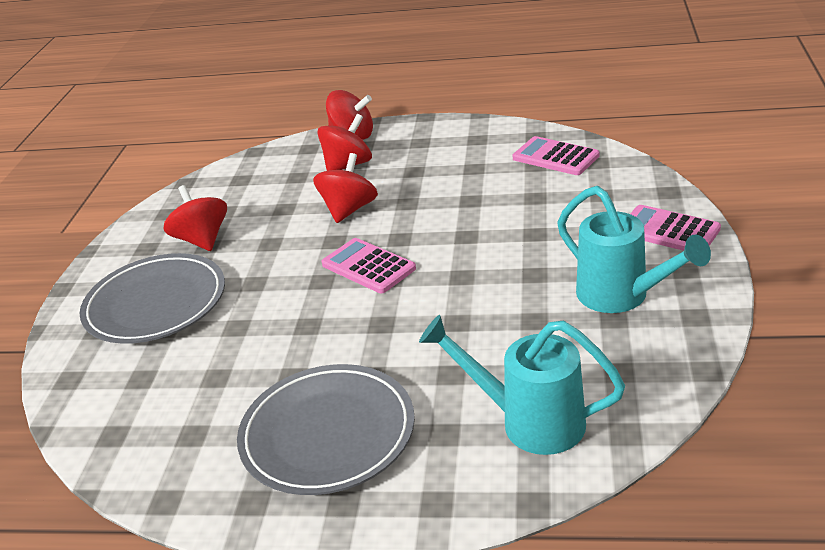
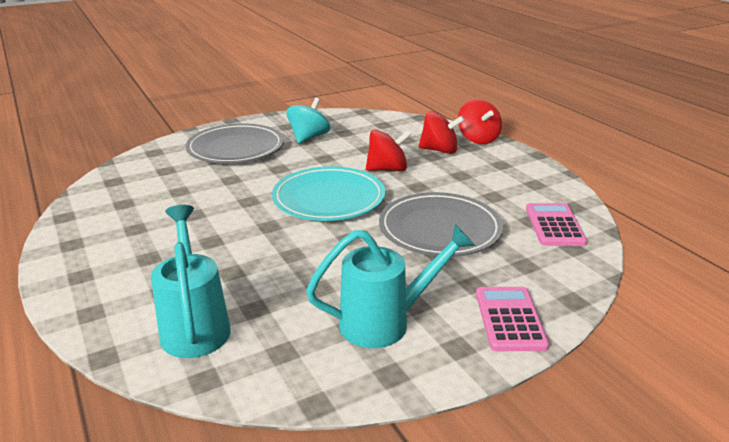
camera: 50 degrees right, 5 degrees down
(202, 240) = (309, 137): red spinning top -> turquoise spinning top
(328, 434) = (143, 247): grey plate -> grey plate (439, 229)
(368, 267) = (329, 199): pink calculator -> turquoise plate
(622, 297) = (386, 322): turquoise watering can -> turquoise watering can turned 120 degrees counterclockwise

